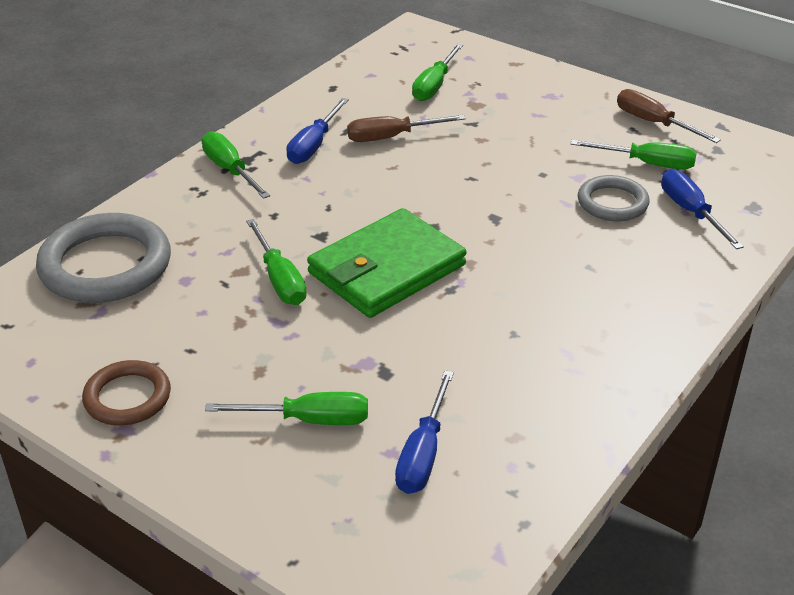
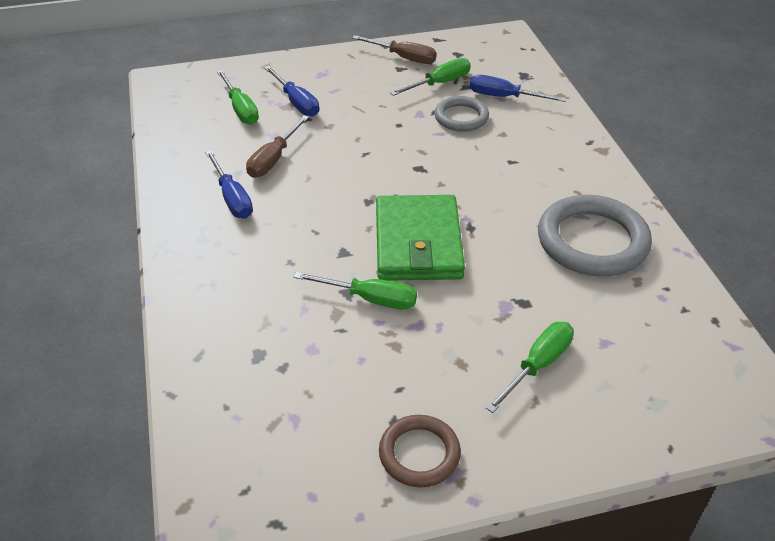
camera: 50 degrees left, 5 degrees up
(105, 265) = (238, 386): grey ring -> grey ring (592, 241)
(230, 170) = (204, 254): green screwdriver -> none
(423, 453) = (618, 328): blue screwdriver -> blue screwdriver (296, 102)
(654, 123) = (403, 57): brown screwdriver -> brown screwdriver turned 150 degrees counterclockwise

